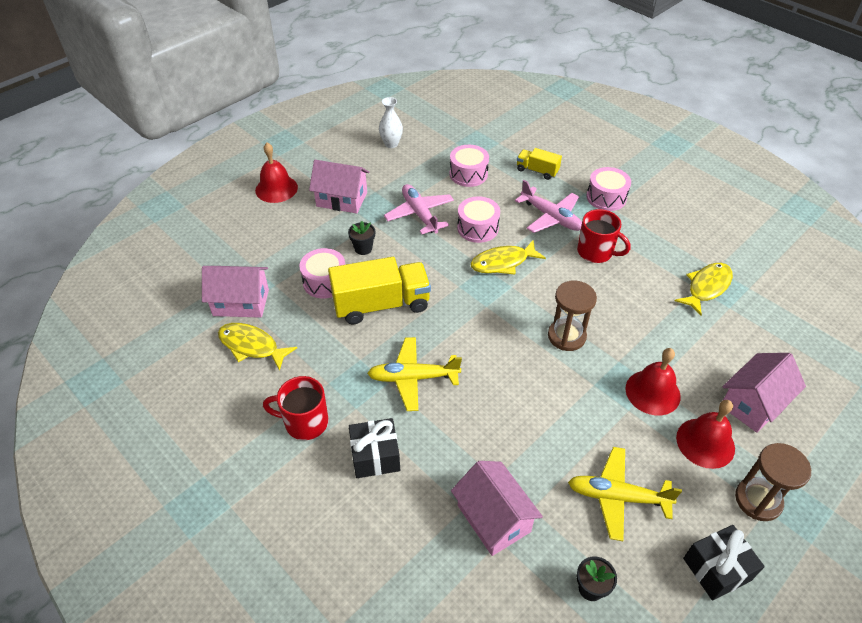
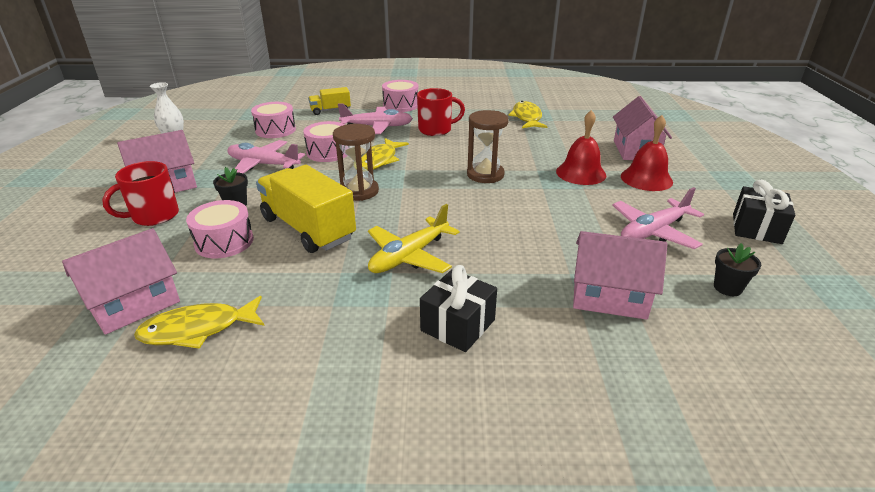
camera: 45 degrees left, 15 degrees down
(276, 188) = (71, 208): red bell -> none
(305, 422) = (350, 348): red mug -> red mug (154, 216)
(381, 304) = (308, 228): yellow truck -> yellow truck turned 75 degrees counterclockwise
(617, 497) = (653, 231): yellow plane -> pink plane
(758, 500) = (713, 187): brown hourglass -> brown hourglass (359, 191)

